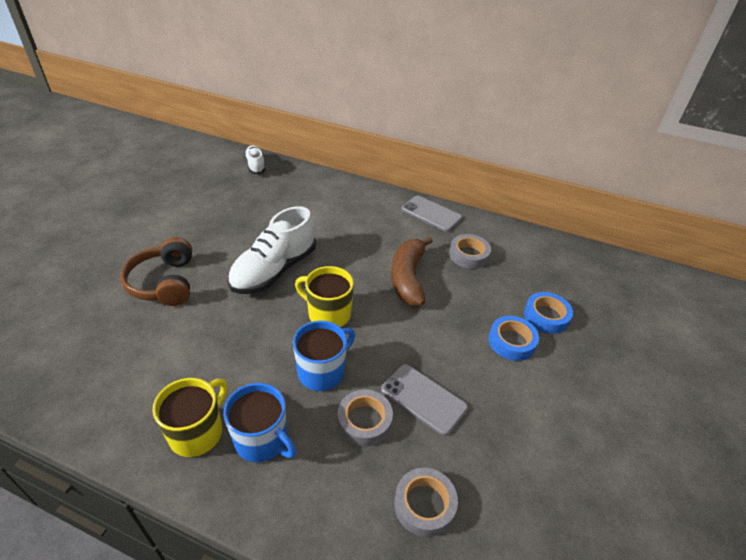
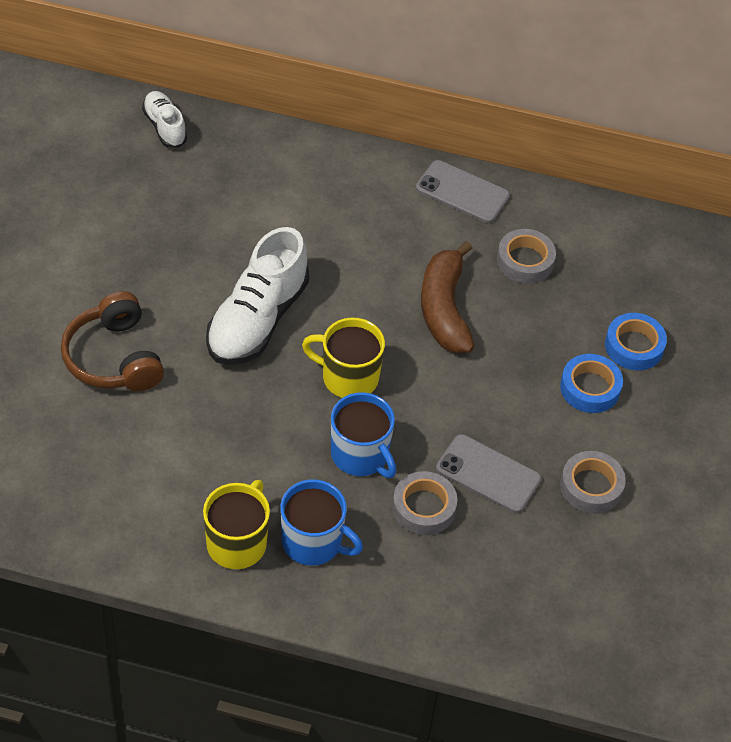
camera: 10 degrees left, 10 degrees up
(322, 371) = (361, 455): blue mug -> blue mug turned 105 degrees clockwise
(424, 505) = (504, 585): grey tape -> grey tape (591, 486)

